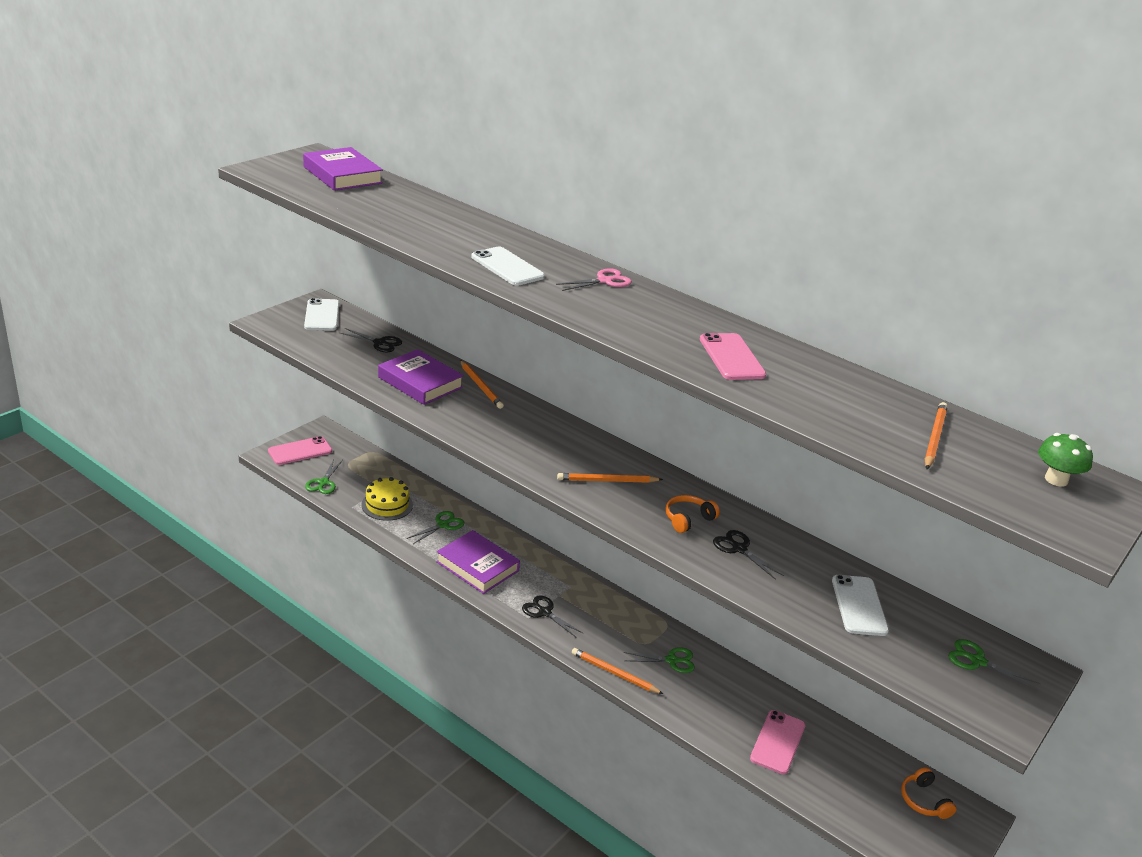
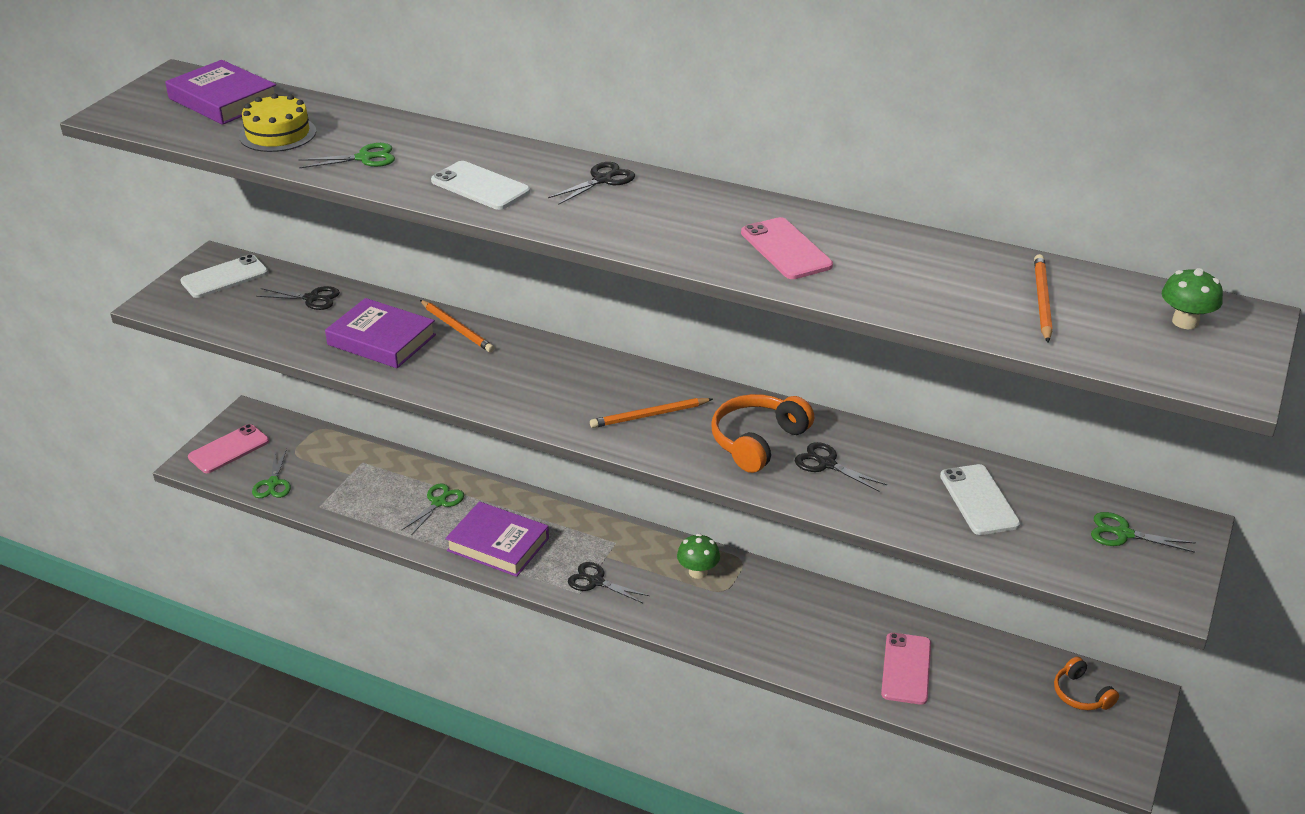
camera: 10 degrees left, 5 degrees up
(322, 315) = (224, 277): white phone -> white phone turned 75 degrees clockwise
(387, 505) = (362, 493): yellow cake -> yellow cake (278, 134)
(604, 281) = (602, 180): pink scissors -> black scissors
(614, 673) = (700, 635): orange pencil -> none
(629, 624) = (698, 572): none -> green mushroom
(671, 660) = (760, 603): green scissors -> green scissors (364, 158)
(688, 519) = (757, 441): orange headphones -> orange headphones, size x1.61

